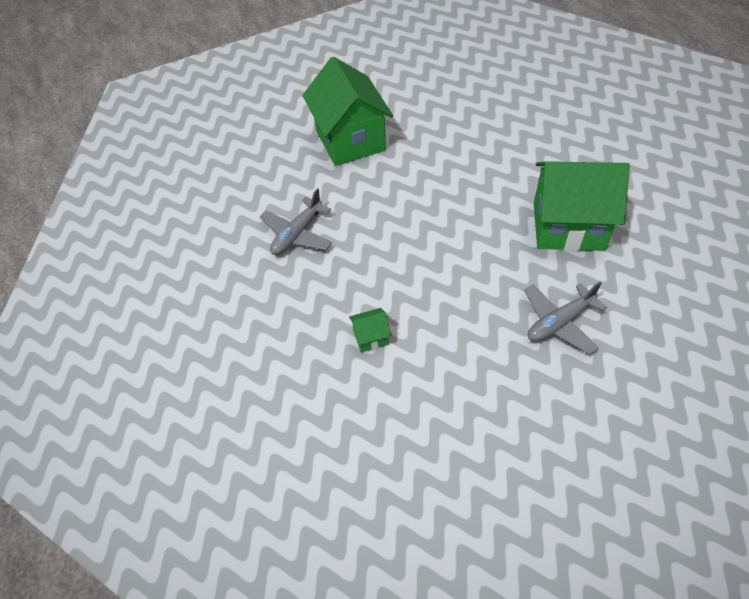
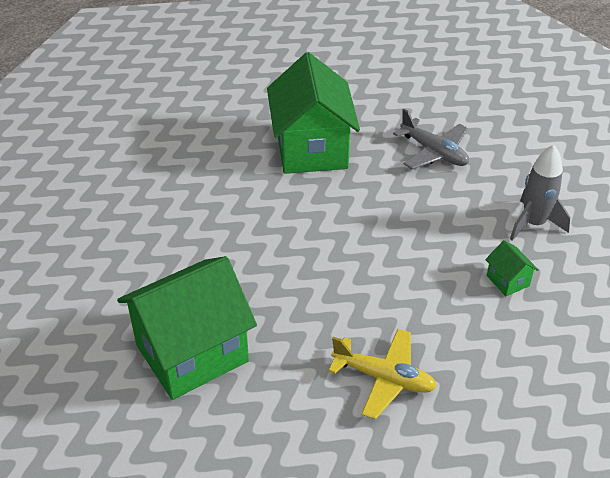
camera: 105 degrees left, 10 degrees down
(297, 234) = (384, 378): grey plane -> yellow plane
(440, 381) = (533, 224): none -> grey rocket

